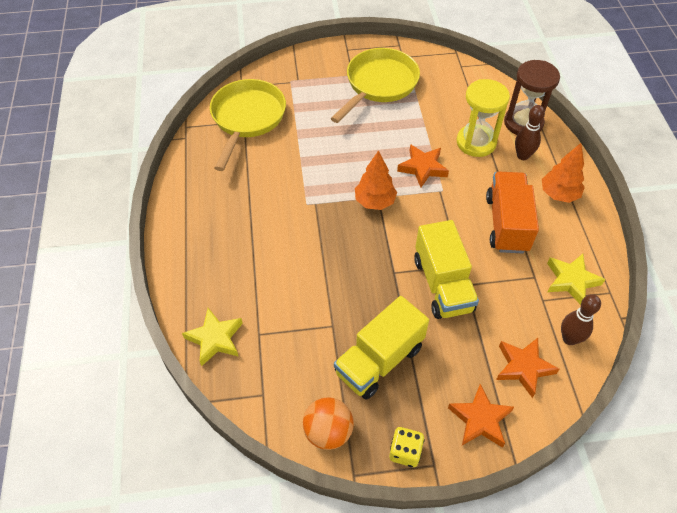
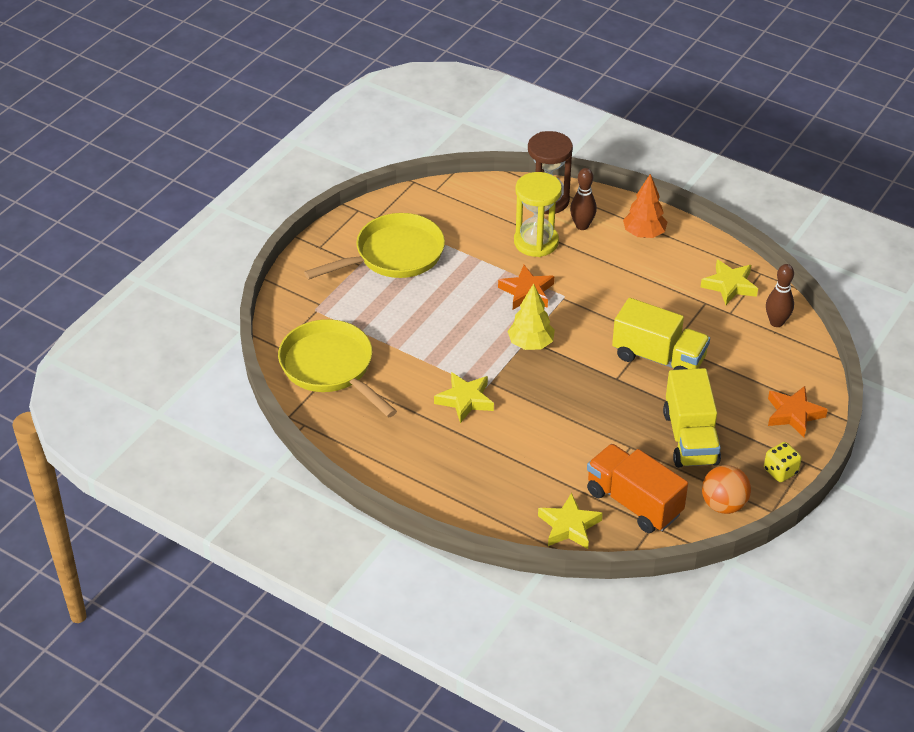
camera: 50 degrees left, 10 degrees down
(284, 201) = (465, 400): none -> yellow star
(374, 201) = (530, 344): orange tree -> yellow tree
(379, 84) = (394, 255): yellow pan -> yellow pan turned 75 degrees clockwise
(507, 224) = (640, 283): orange truck -> orange truck (634, 502)
(523, 367) = (775, 363): orange star -> none

